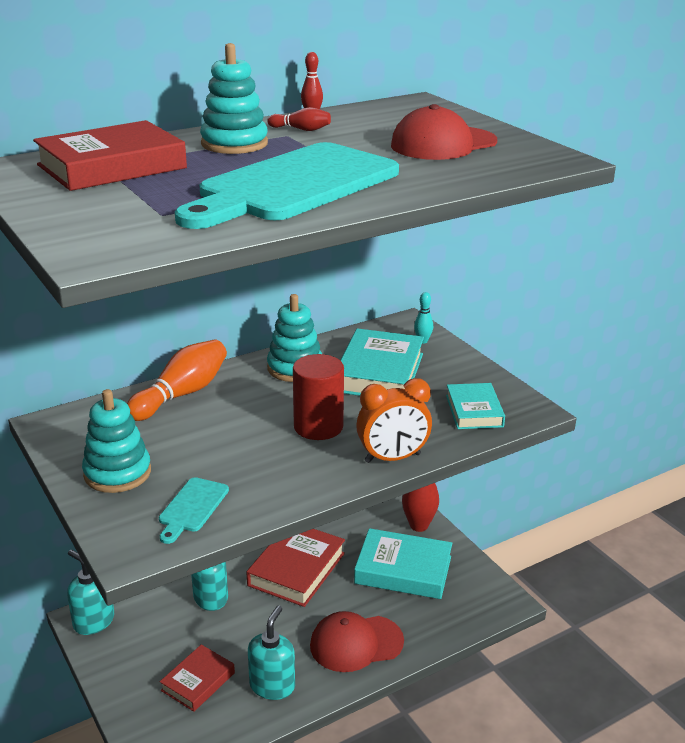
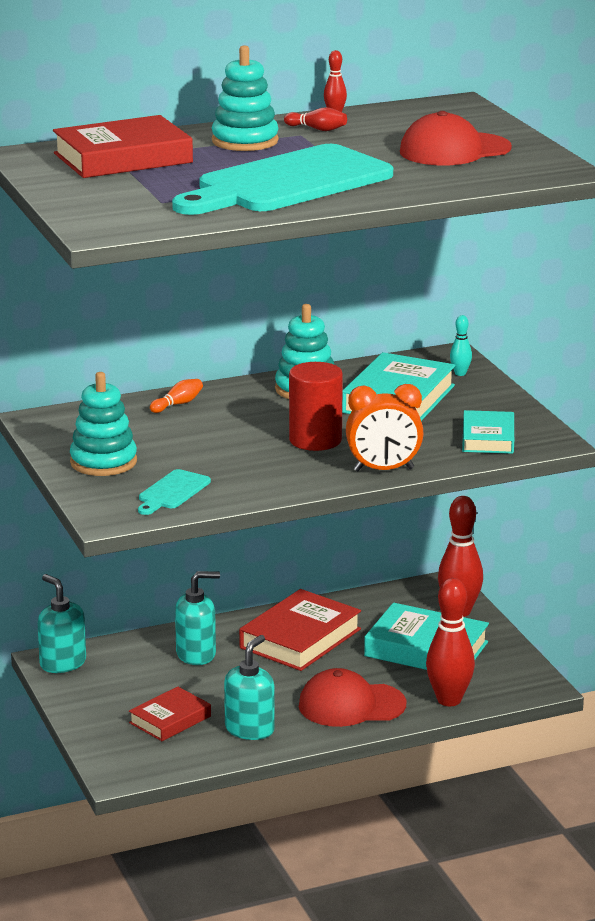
camera: 10 degrees right, 5 degrees down
(182, 394) = (178, 404): orange bowling pin -> orange bowling pin, size x0.47
(437, 627) = (449, 700): none -> red bowling pin

